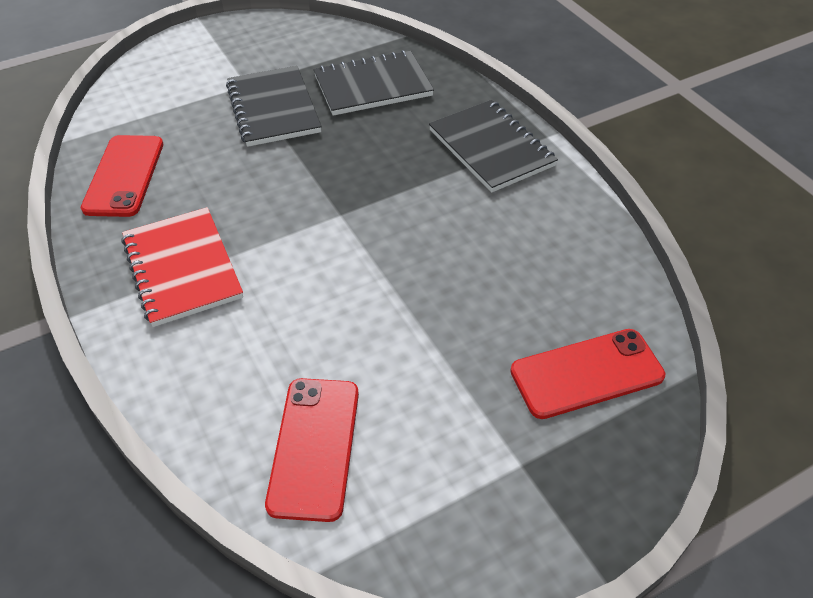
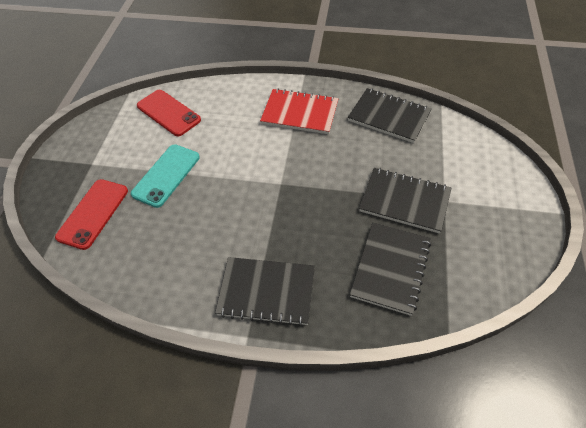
camera: 130 degrees right, 5 degrees up
(124, 176) = (389, 117): red phone -> black notebook
(442, 341) = (166, 175): none -> turquoise phone

